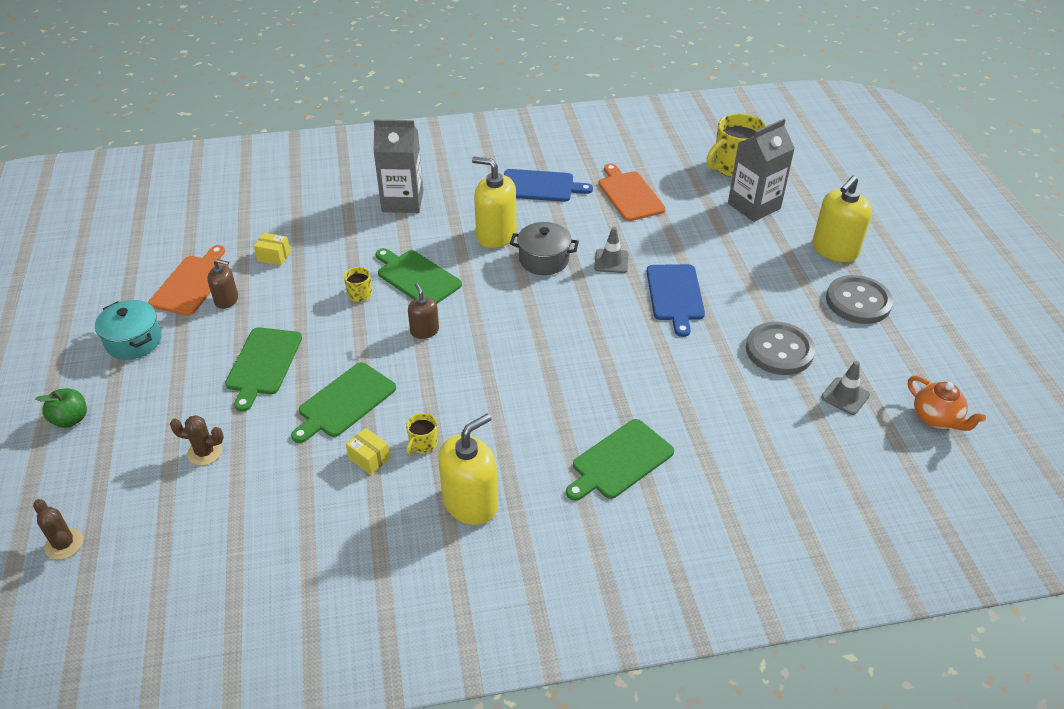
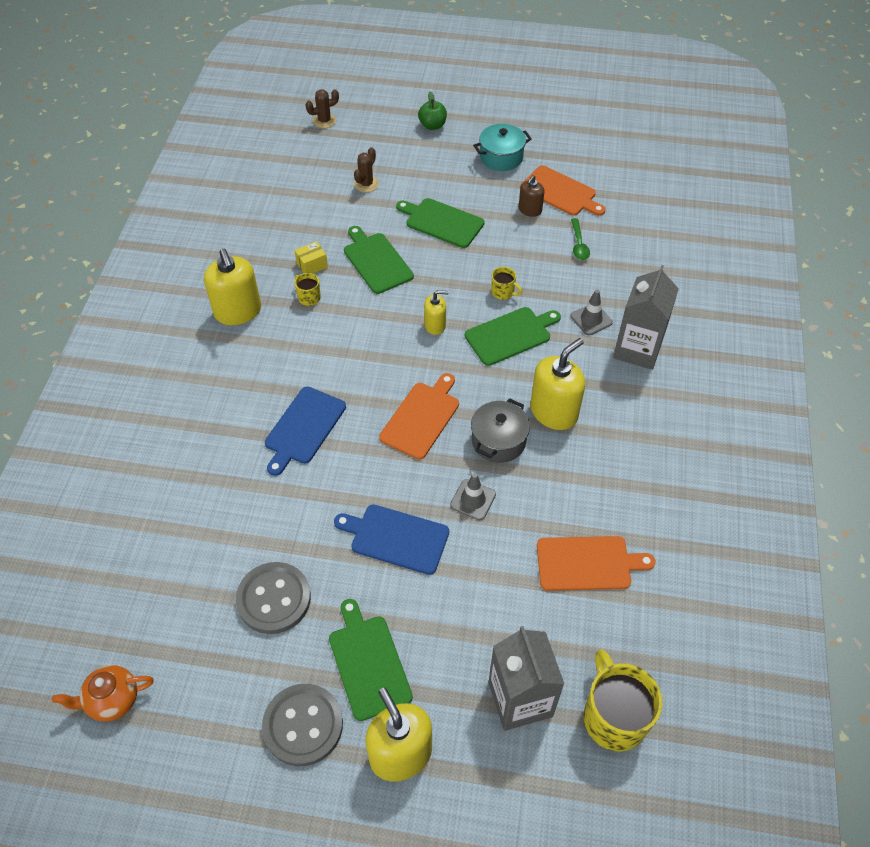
camera: 110 degrees right, 10 degrees up
(274, 256) = (579, 244): yellow box -> green spoon
(424, 331) = (435, 325): brown soap dispenser -> yellow soap dispenser
(540, 186) = (630, 477): blue cutting board -> blue cutting board (303, 428)
(544, 311) = (421, 418): none -> orange cutting board
(620, 461) = (221, 414): green cutting board -> green cutting board (368, 663)
(845, 396) = (186, 628): grey traffic cone -> grey traffic cone (591, 319)

